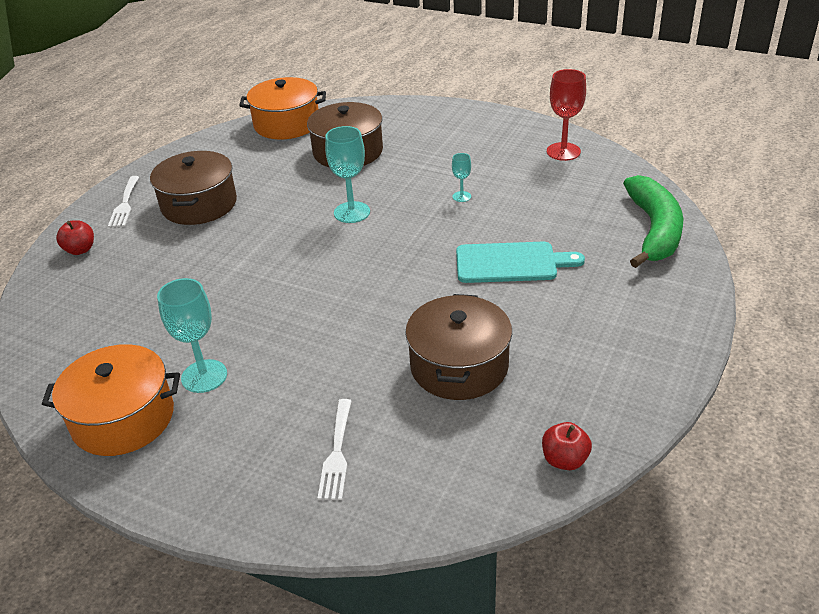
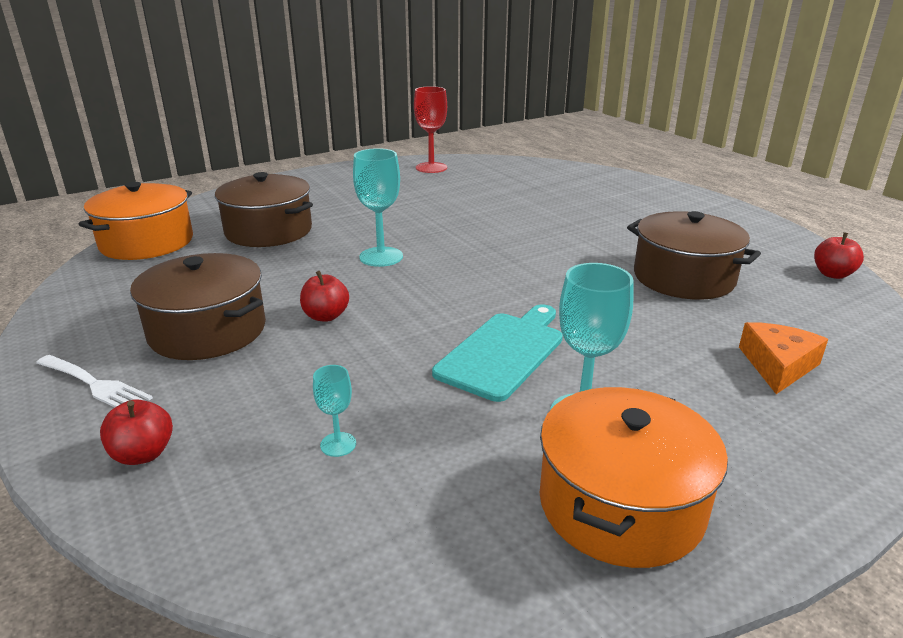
camera: 60 degrees left, 10 degrees down
(248, 233) = (326, 316): none -> red apple
(337, 453) = (778, 365): white fork -> orange cheese
(461, 196) = (434, 211): turquoise goblet -> turquoise goblet (338, 444)
(511, 263) = (559, 222): turquoise cutting board -> turquoise cutting board (503, 352)
(654, 230) = (576, 175): green banana -> none

